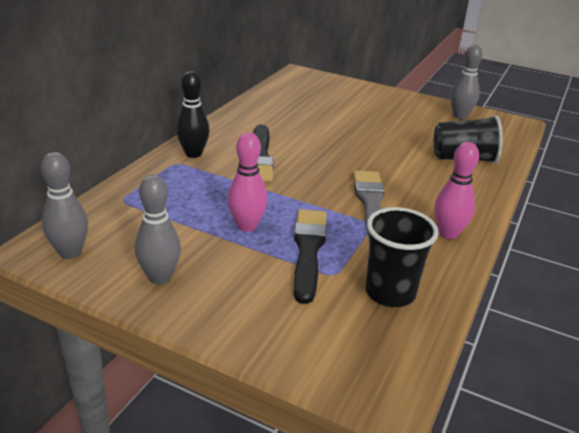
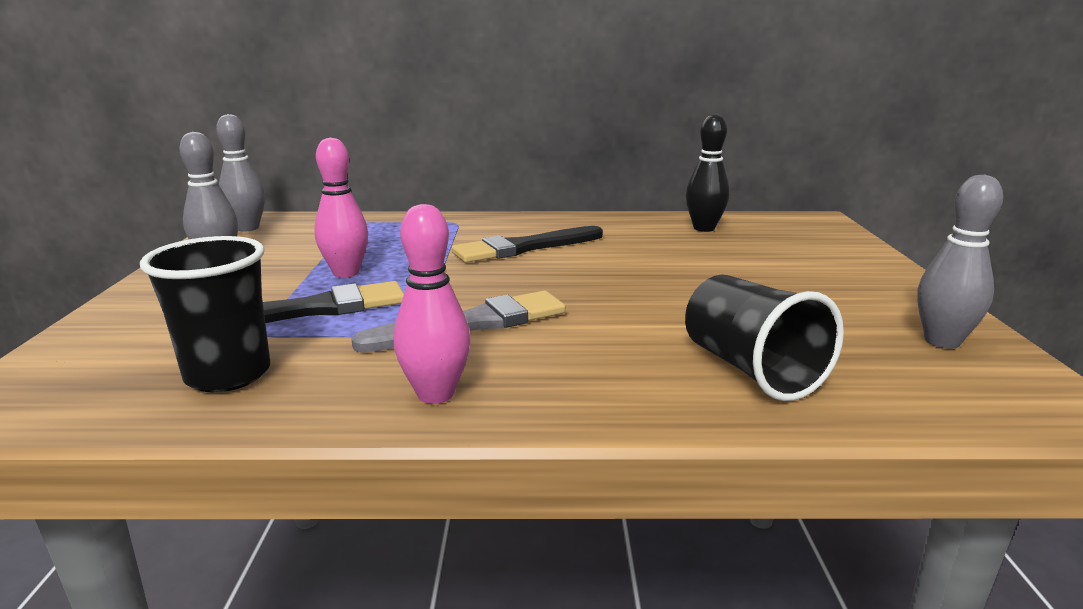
camera: 65 degrees right, 10 degrees down
(193, 154) = (487, 223): black bowling pin -> black bowling pin (704, 228)

